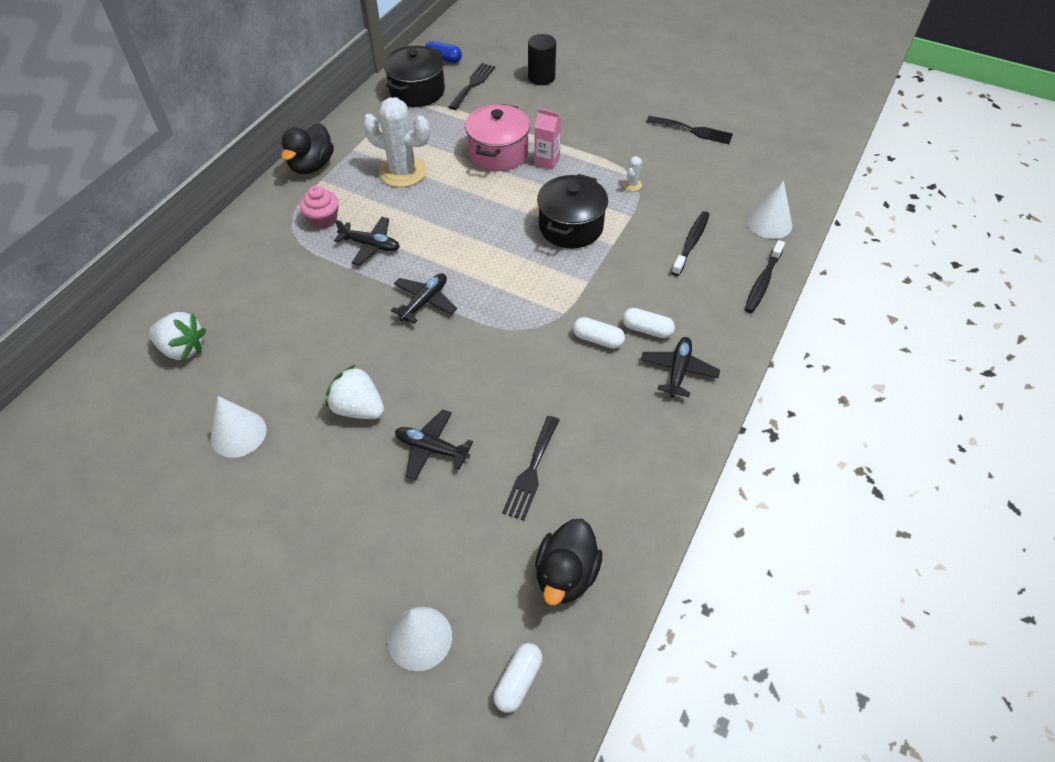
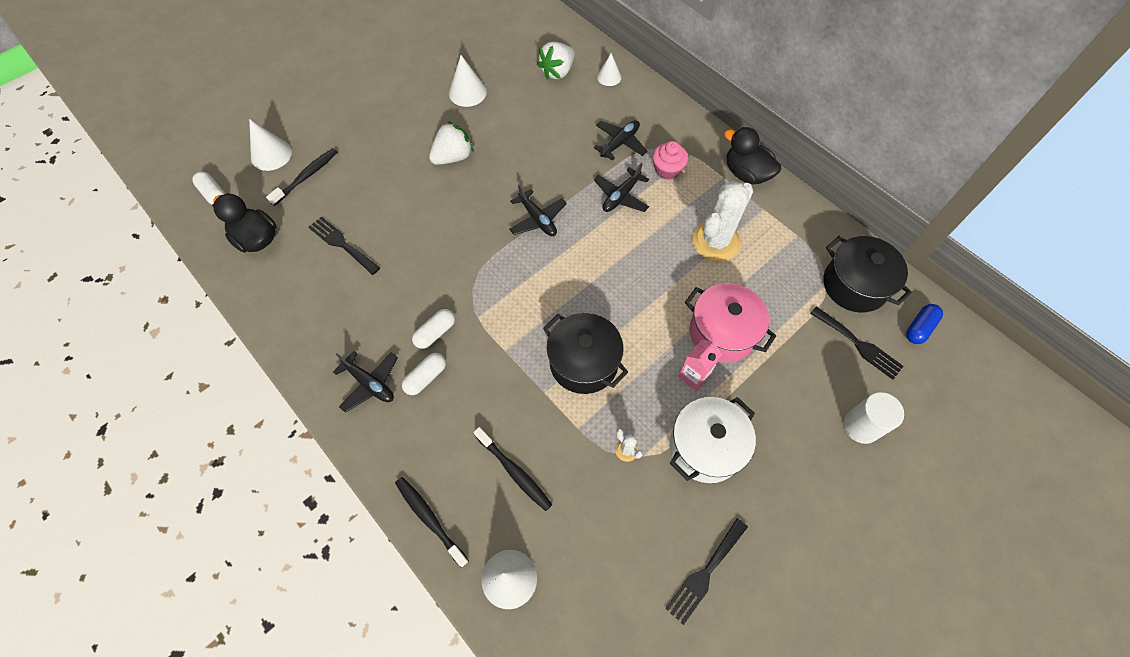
camera: 110 degrees right, 10 degrees up
(185, 297) = (609, 77): none -> white cone
(432, 448) = (395, 190): black plane -> black plane (620, 143)
(444, 566) = (306, 176): none -> black toothbrush
(541, 77) = (861, 426): black cylinder -> white cylinder
(603, 145) = (705, 447): none -> white pot

